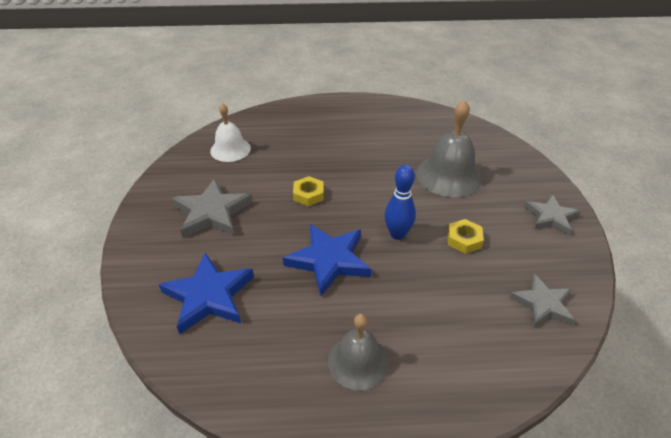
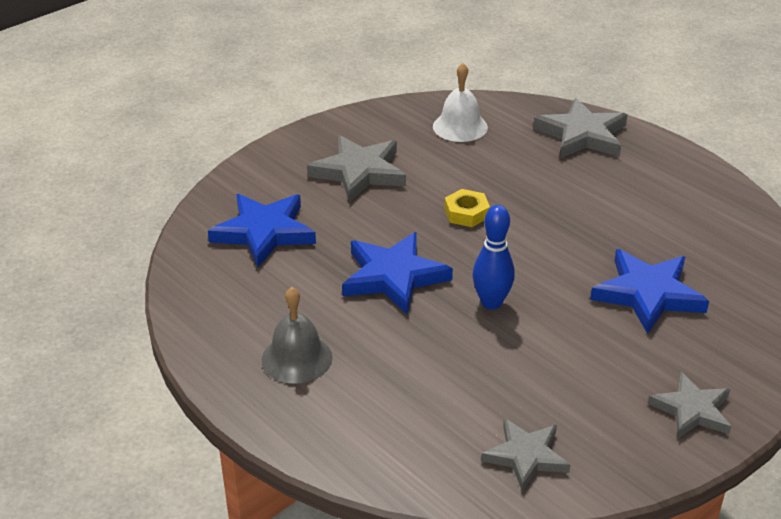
camera: 50 degrees right, 5 degrees down
(299, 117) = (582, 135): none -> grey star
(449, 175) = (648, 294): grey bell -> blue star
(464, 239) = (550, 354): yellow nut -> none

